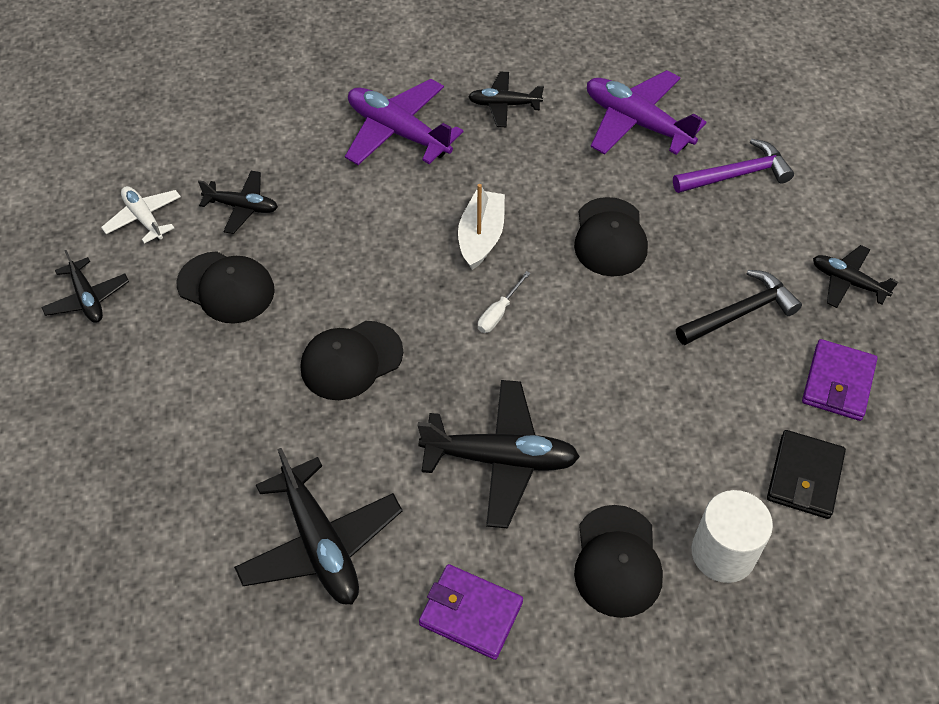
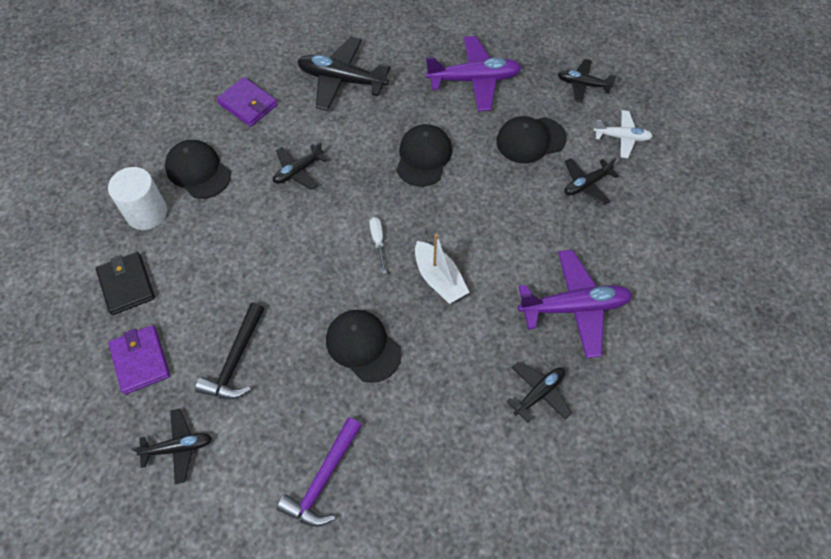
camera: 135 degrees right, 5 degrees up
(471, 613) = (248, 104): purple wallet -> purple wallet turned 60 degrees clockwise
(500, 459) = (298, 171): black plane -> black plane, size x0.58
(637, 122) = (435, 464): purple plane -> purple plane (474, 80)

